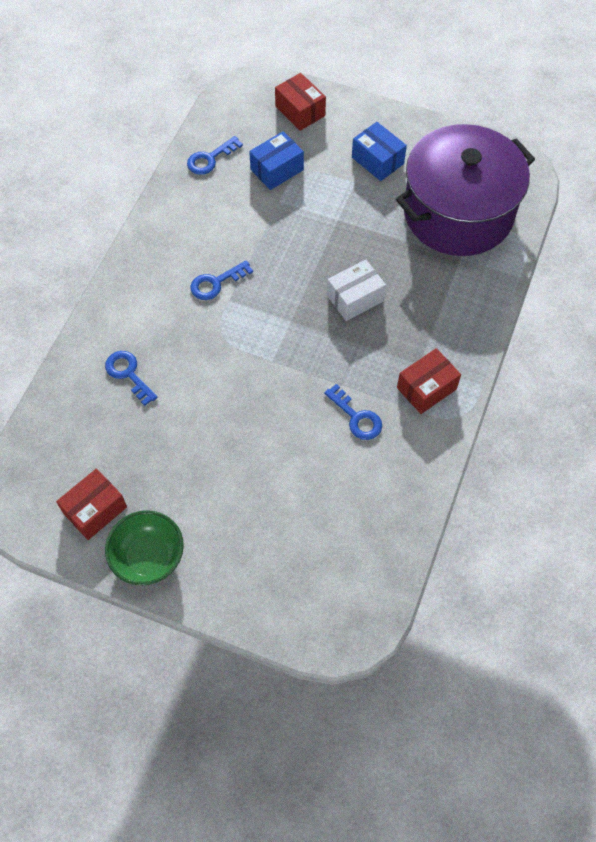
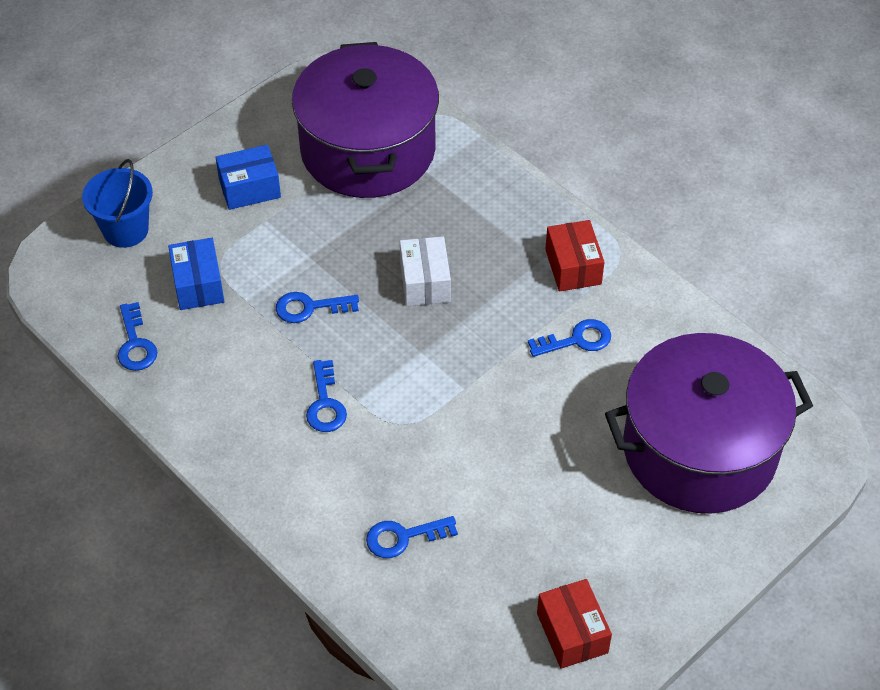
camera: 65 degrees left, 10 degrees down
(148, 557) = (657, 598): green bowl -> none
(293, 239) = (310, 308): none -> blue key
(297, 541) = (699, 450): none -> purple pot
(300, 111) = (125, 230): red box -> blue bucket

